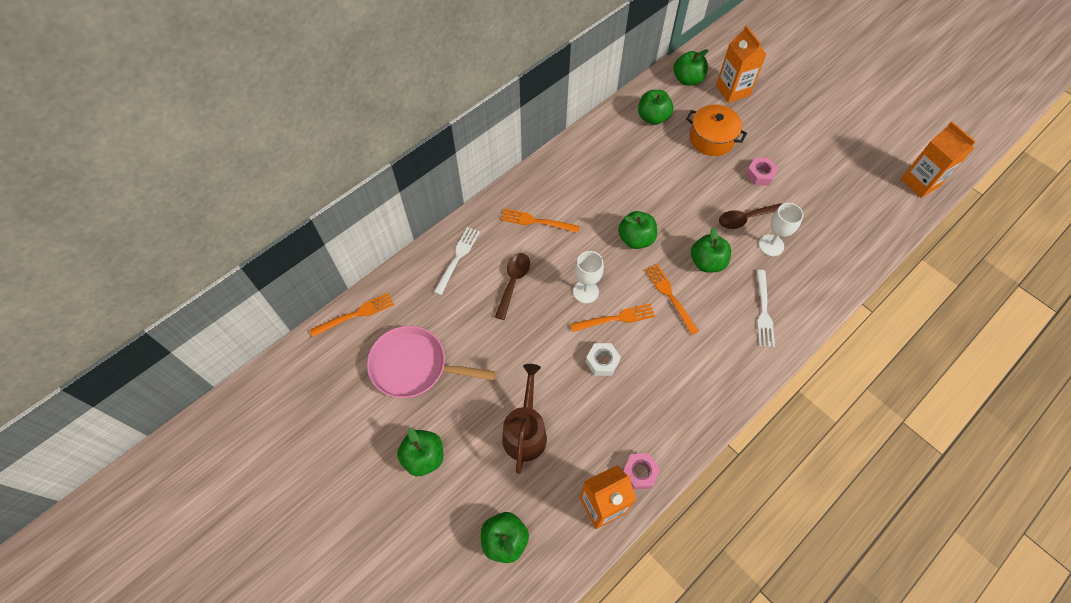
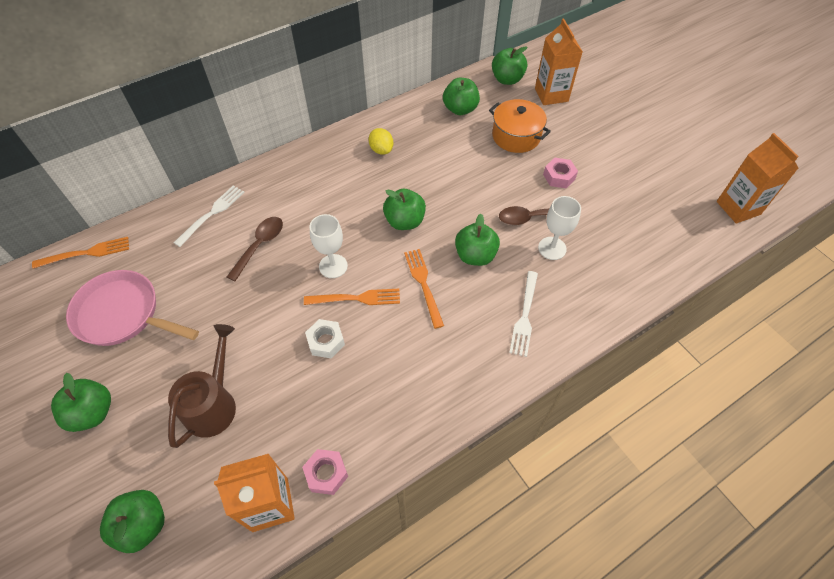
camera: 10 degrees right, 5 degrees down
(536, 221) = (306, 190): orange fork -> none
(592, 170) = (381, 150): none -> yellow lemon

